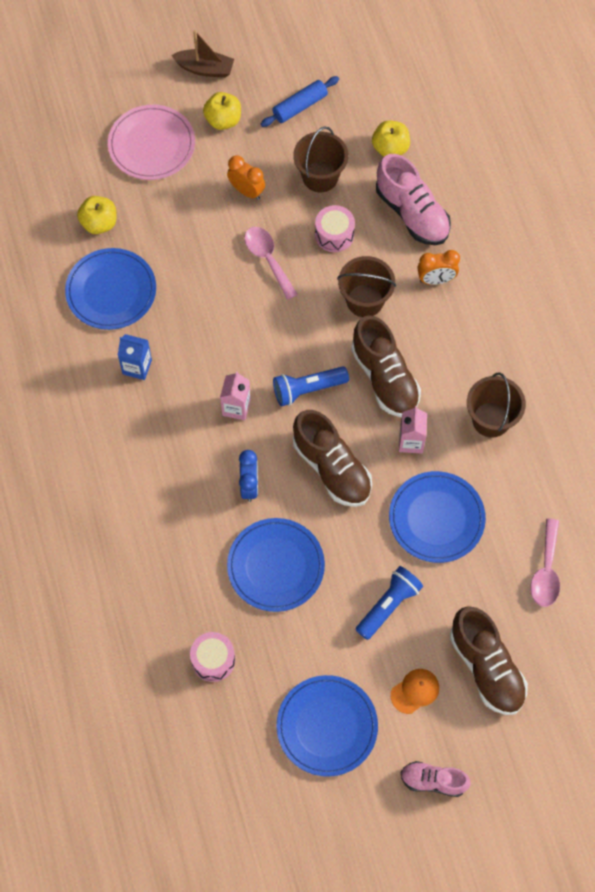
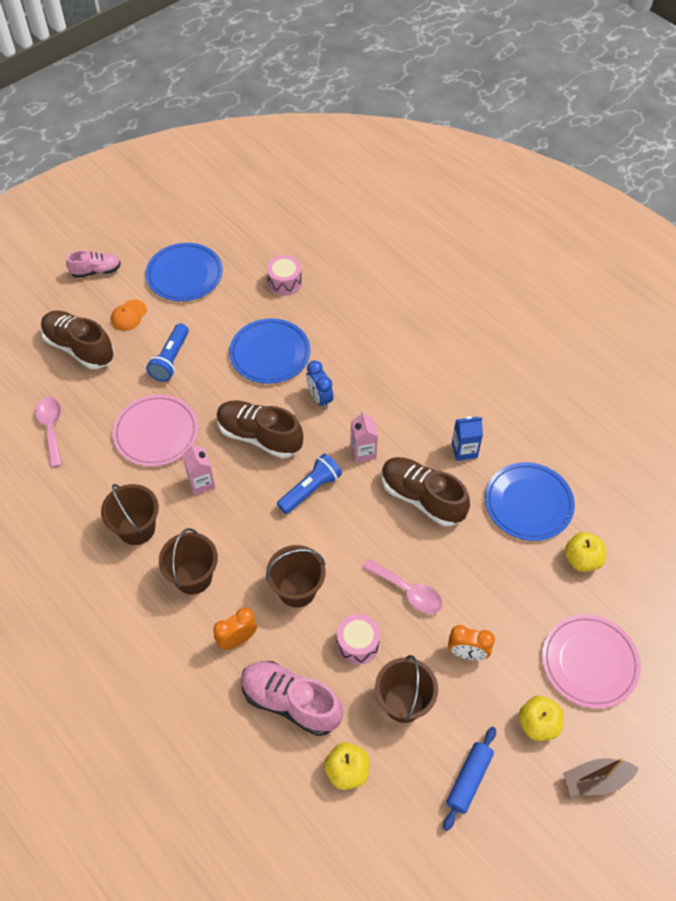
camera: 155 degrees right, 10 degrees down
(385, 378) = (247, 526): brown shoe -> brown shoe (422, 498)
(436, 518) = (156, 432): blue plate -> pink plate
(454, 350) = (193, 577): none -> brown bucket

